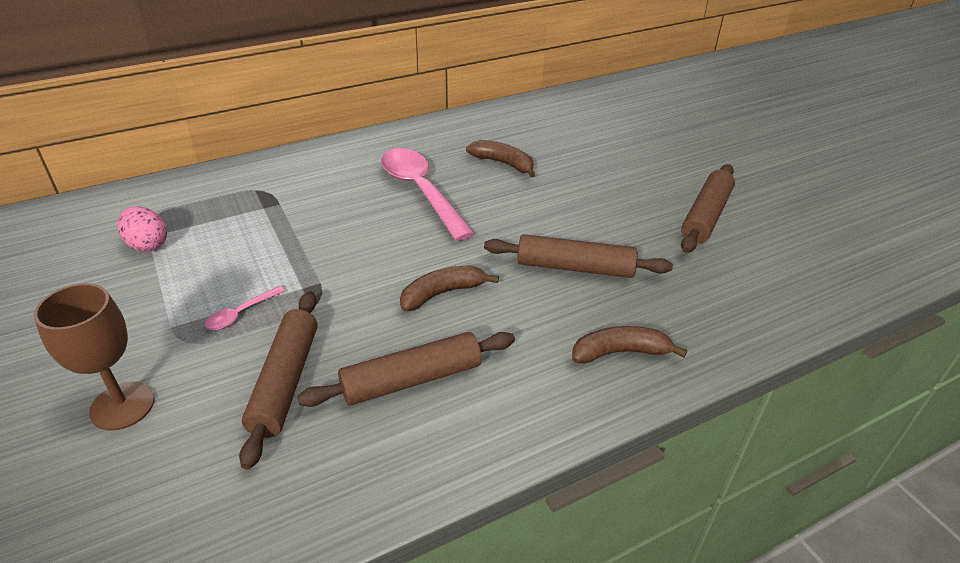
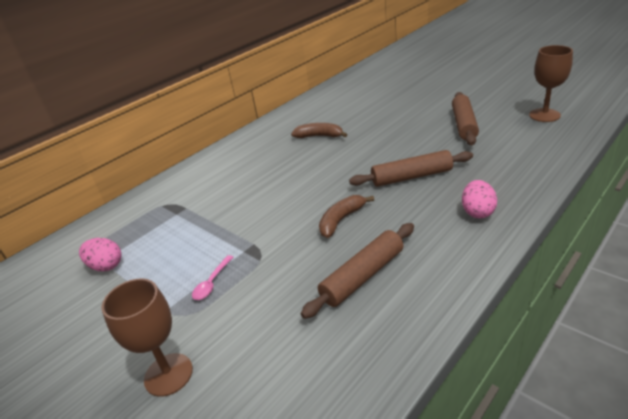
camera: 15 degrees left, 5 degrees down
(285, 382) = (278, 311): brown rolling pin -> none
(421, 192) = (279, 169): pink spoon -> none
(620, 352) = (477, 212): brown banana -> pink egg
(832, 244) = (544, 115): none -> brown goblet

